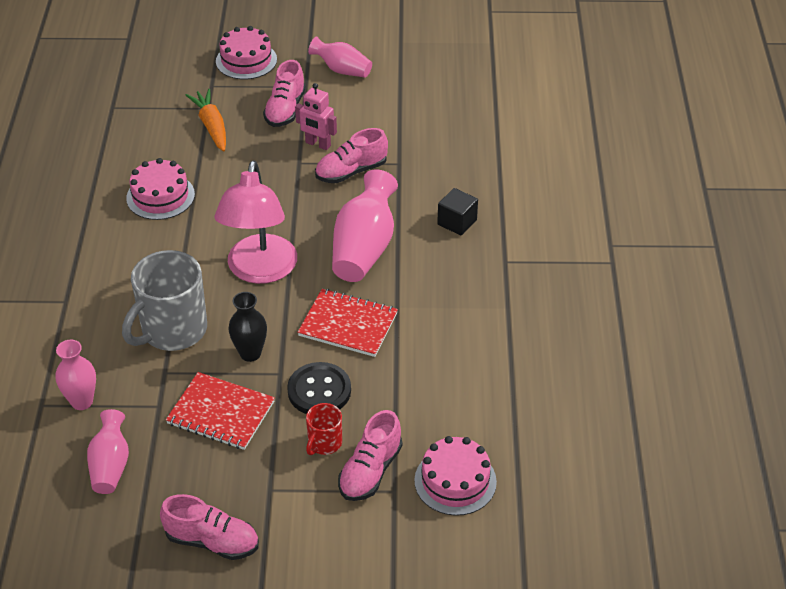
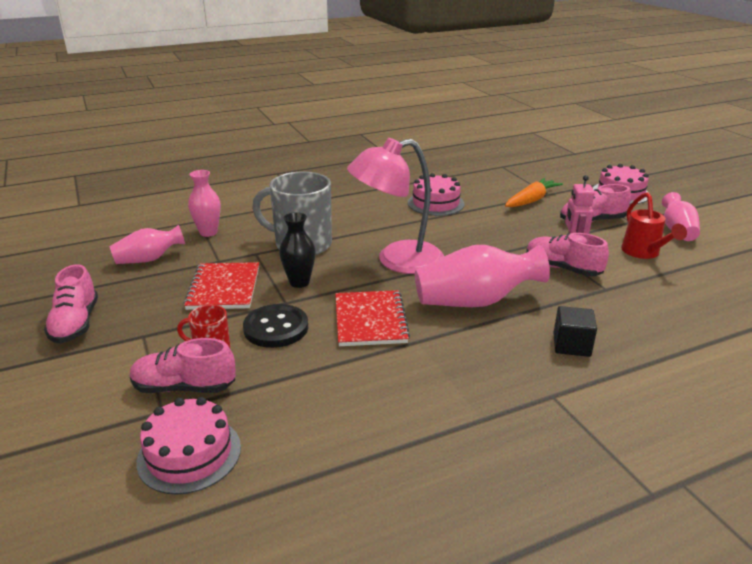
camera: 65 degrees right, 15 degrees down
(363, 111) = (644, 253): none -> red watering can

